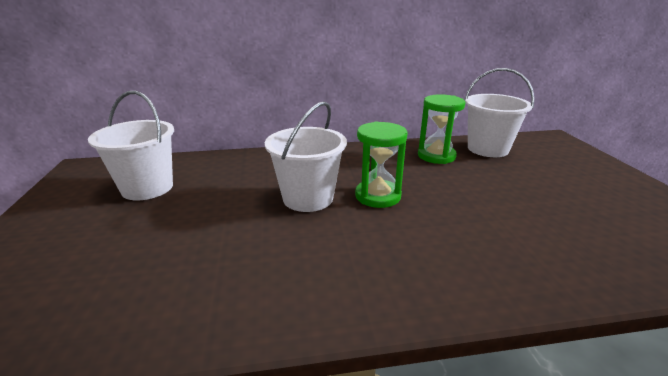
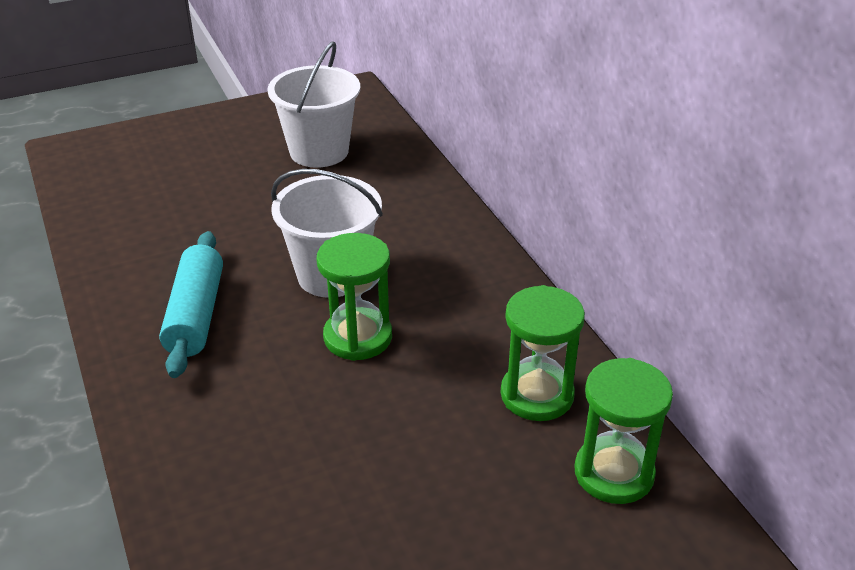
camera: 75 degrees right, 10 degrees up
(325, 264) = (195, 315): none -> turquoise rolling pin
(488, 149) = (614, 473): white bucket -> green hourglass

